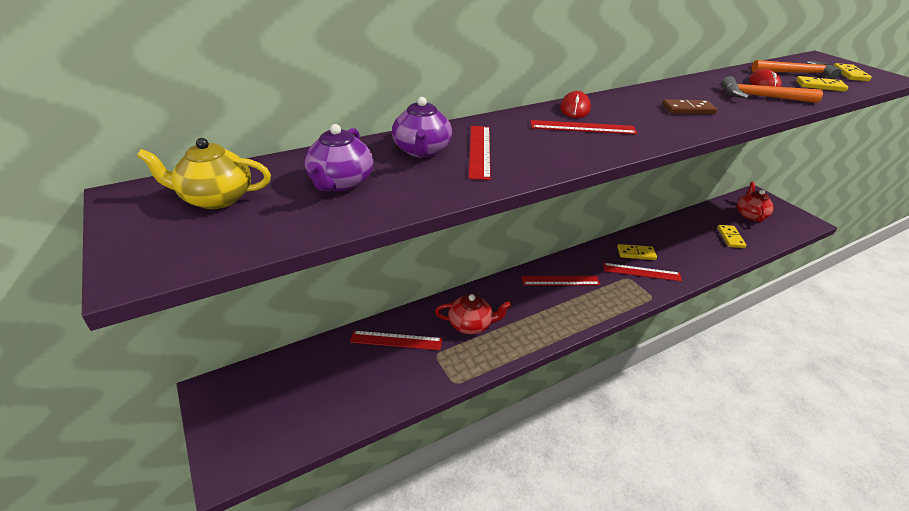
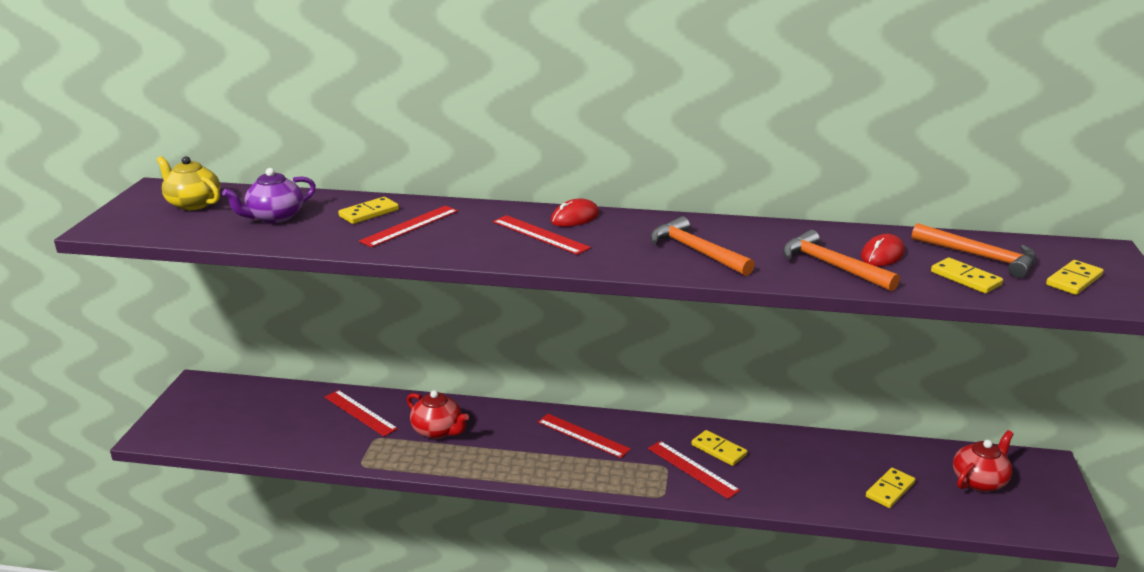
camera: 40 degrees right, 10 degrees down
(422, 151) = (369, 213): purple teapot -> yellow domino
(688, 109) = (696, 251): brown domino -> orange hammer

